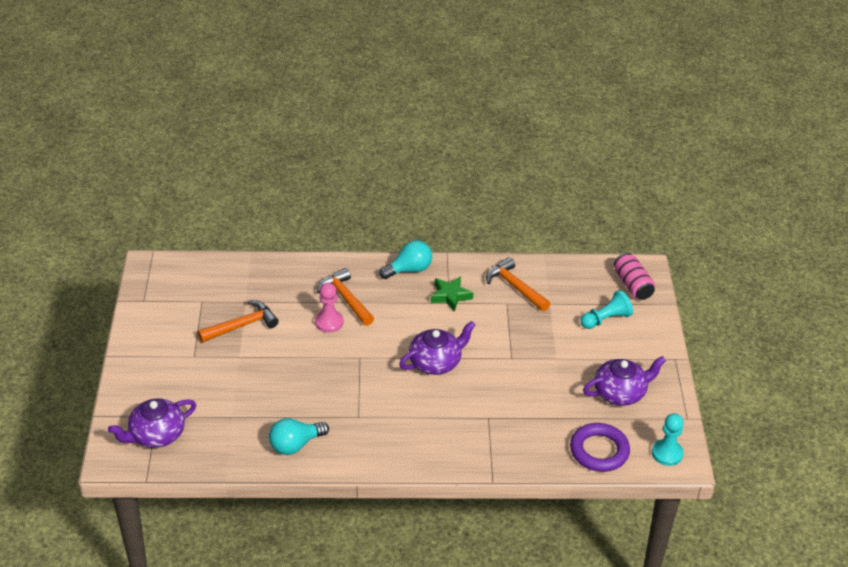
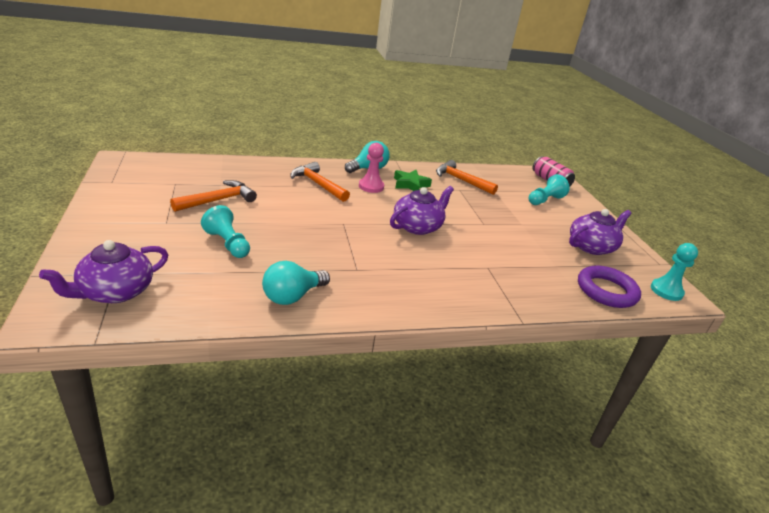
camera: 15 degrees left, 10 degrees down
(246, 383) = (227, 244): none -> turquoise pawn
(329, 322) = (306, 199): pink pawn -> pink pawn (371, 186)

